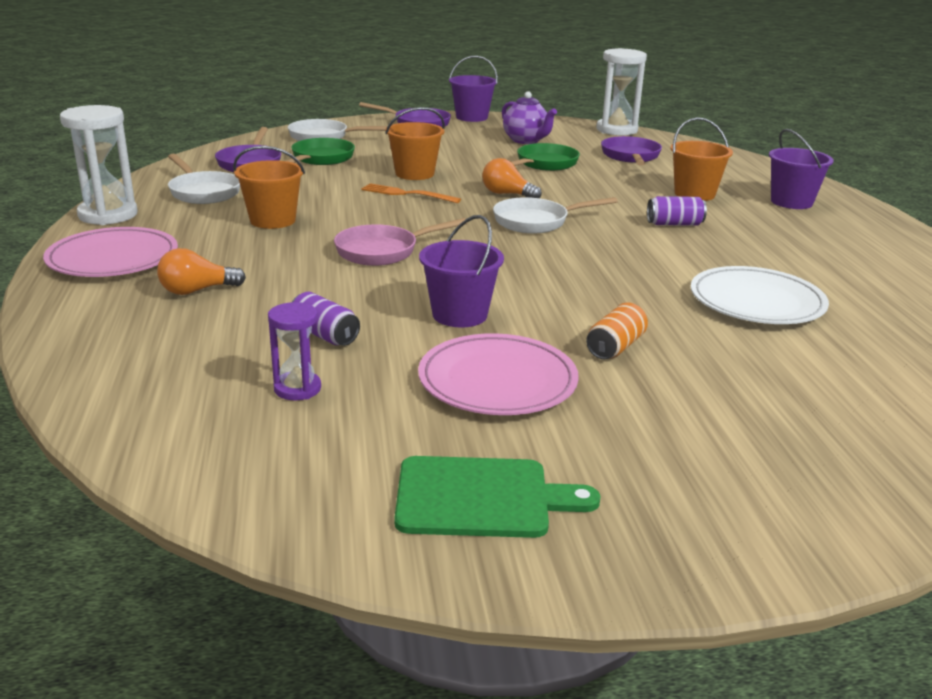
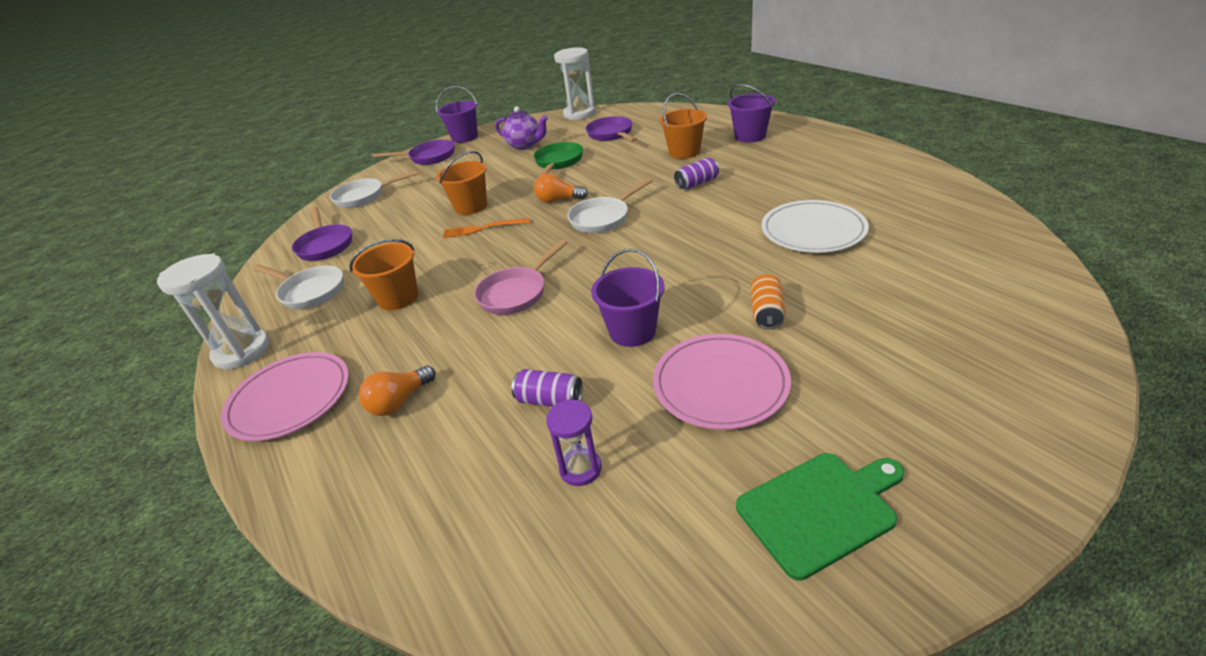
camera: 20 degrees left, 10 degrees up
(320, 159) = (381, 219): green pan -> none

